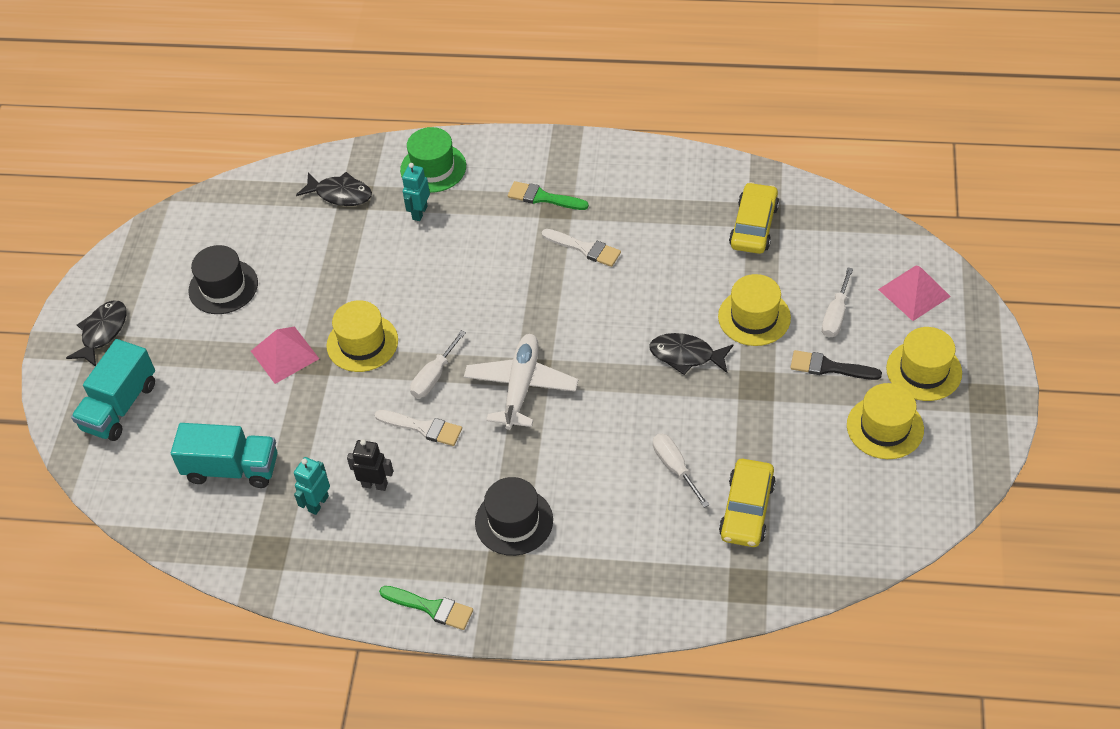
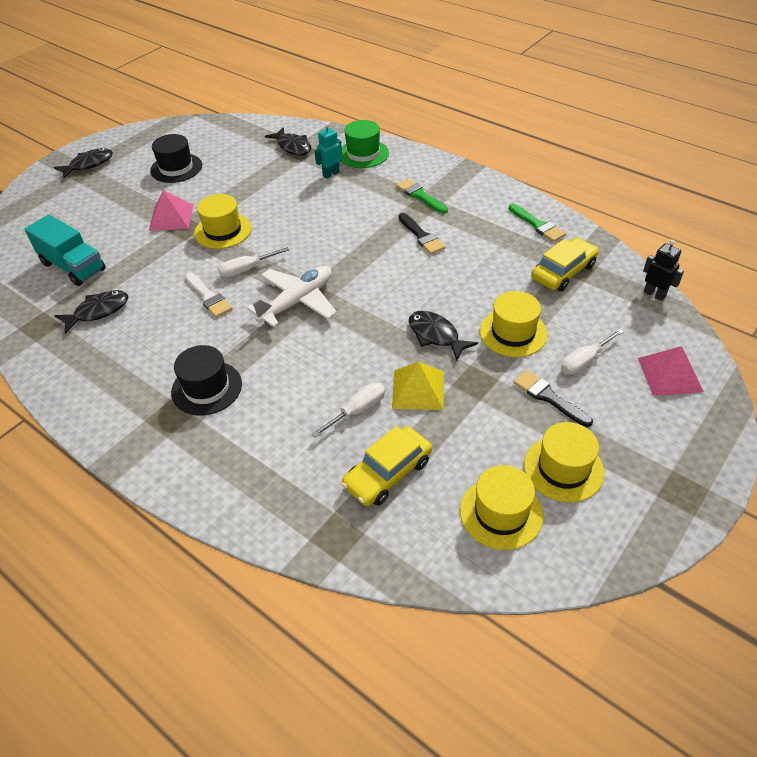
camera: 30 degrees right, 5 degrees down
(120, 406) = (54, 205): turquoise truck -> none
(318, 503) = (98, 311): turquoise robot -> black fish
(375, 484) = (143, 317): black robot -> black robot (654, 294)
(431, 607) = (94, 417): green brush -> green brush (537, 225)
(585, 248) = (421, 236): white brush -> black brush
(675, 467) = (358, 410): white screwdriver -> white screwdriver turned 45 degrees clockwise
(712, 419) = (418, 389): none -> yellow pyramid
(924, 370) = (635, 439): yellow hat -> yellow hat (501, 513)

